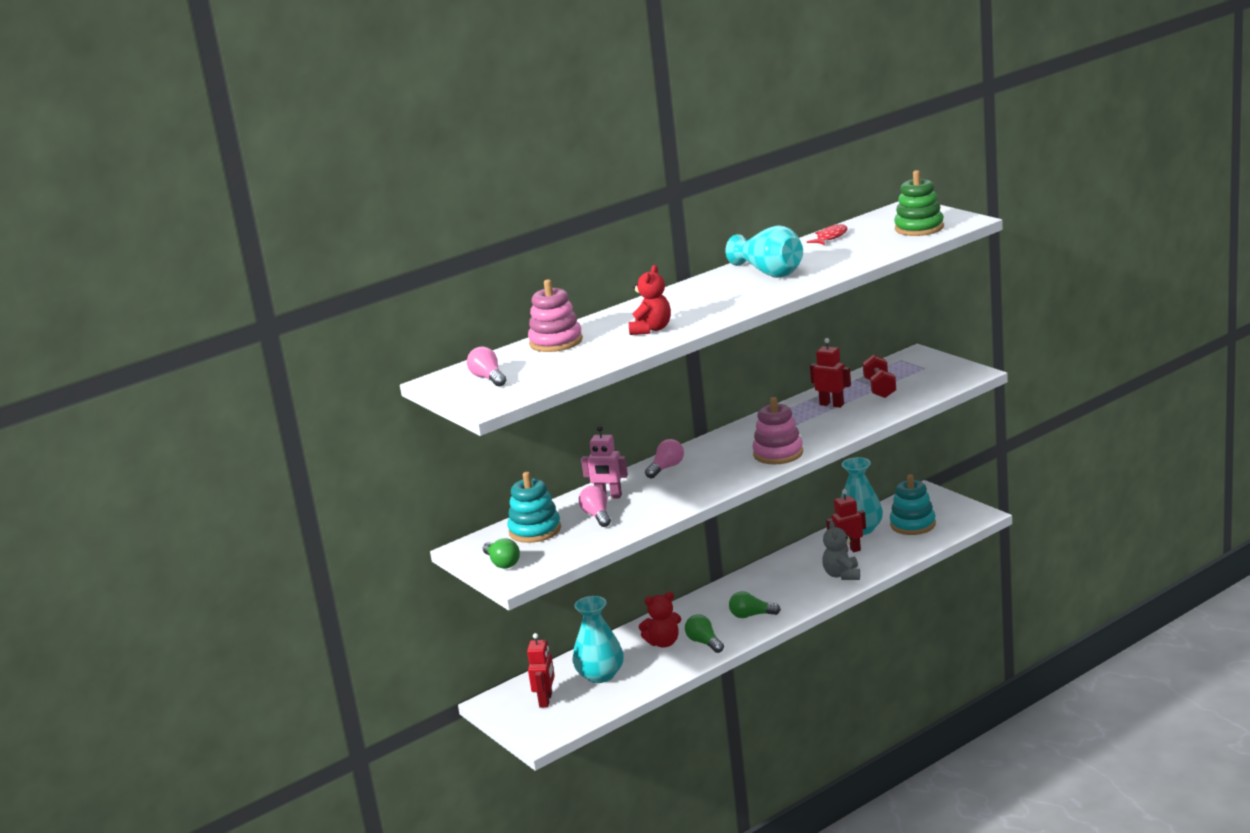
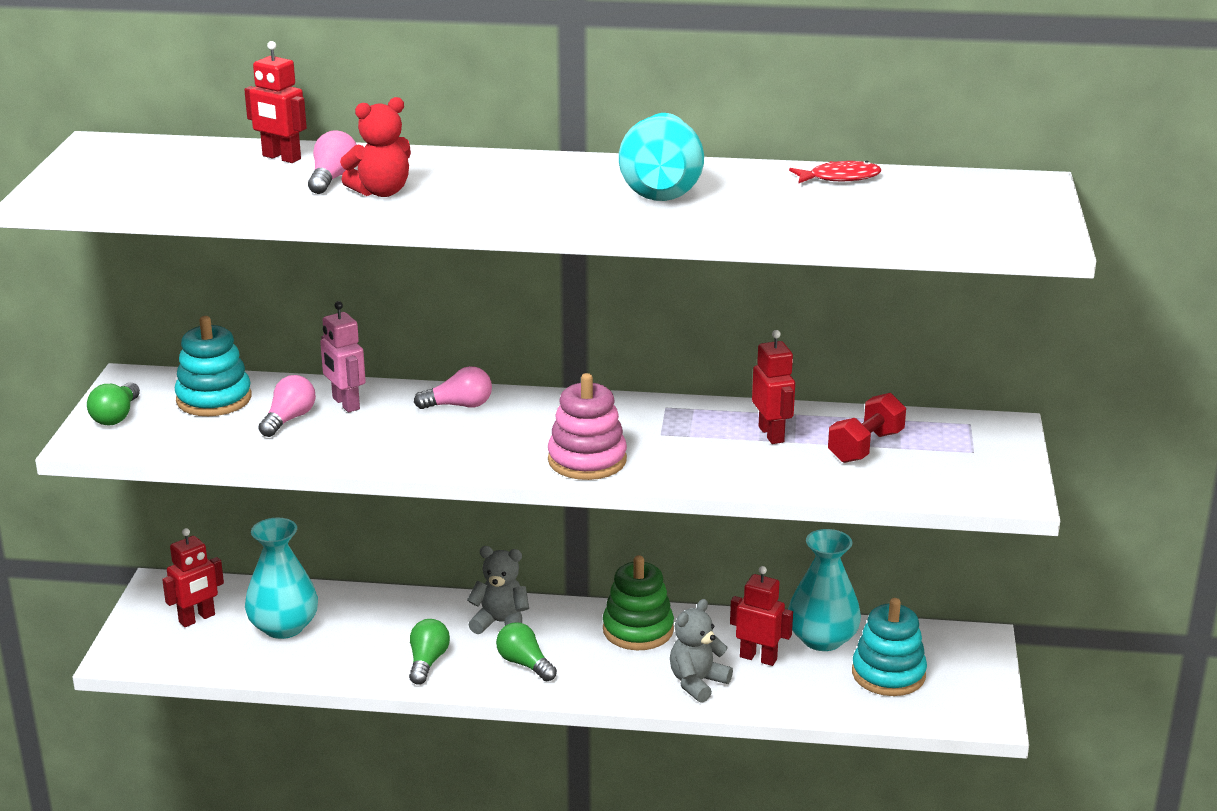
camera: 40 degrees right, 5 degrees up
(488, 378) = (132, 165): pink light bulb -> pink light bulb (332, 179)
(556, 342) = (281, 158): pink stacking toy -> red robot
(663, 643) = (396, 633): red teddy bear -> none
(705, 609) = (500, 623): none -> grey teddy bear
(919, 228) = (963, 218): green stacking toy -> green stacking toy (638, 630)

